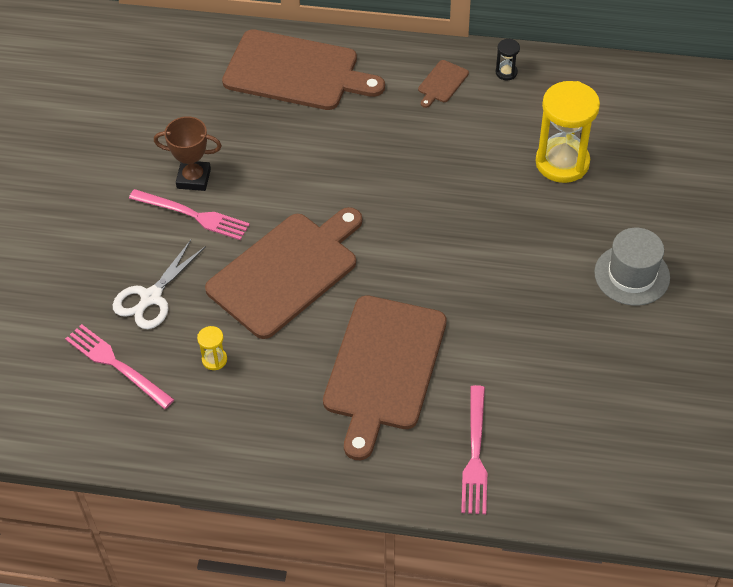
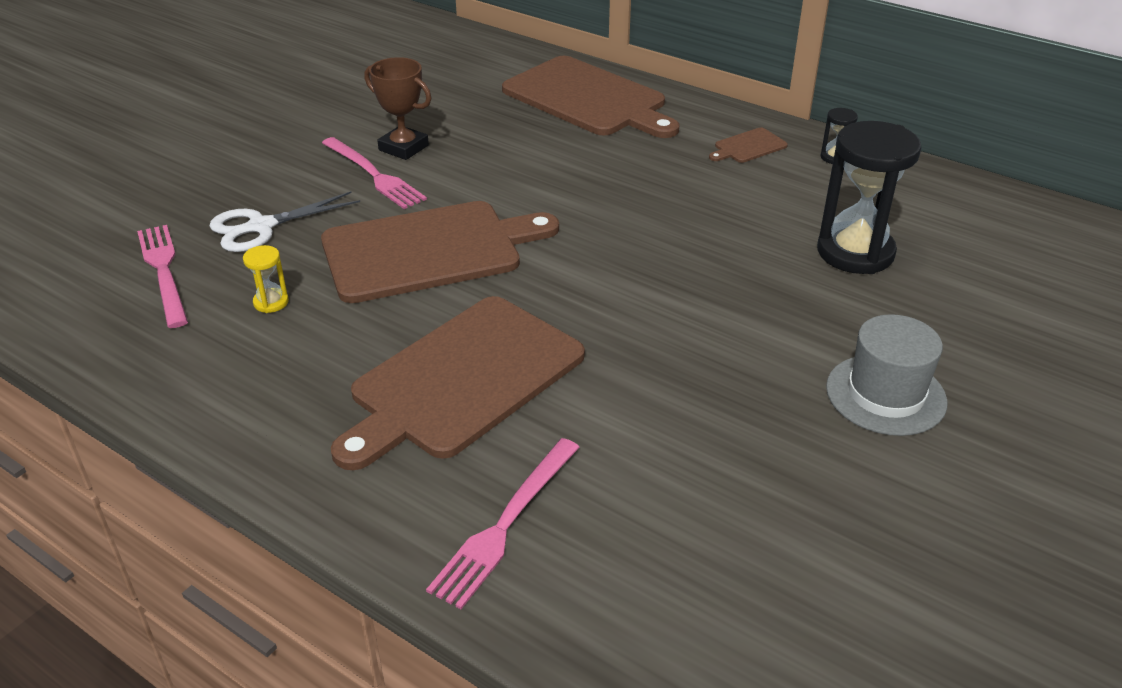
camera: 25 degrees right, 15 degrees down
(562, 162) = (855, 252): yellow hourglass -> black hourglass

